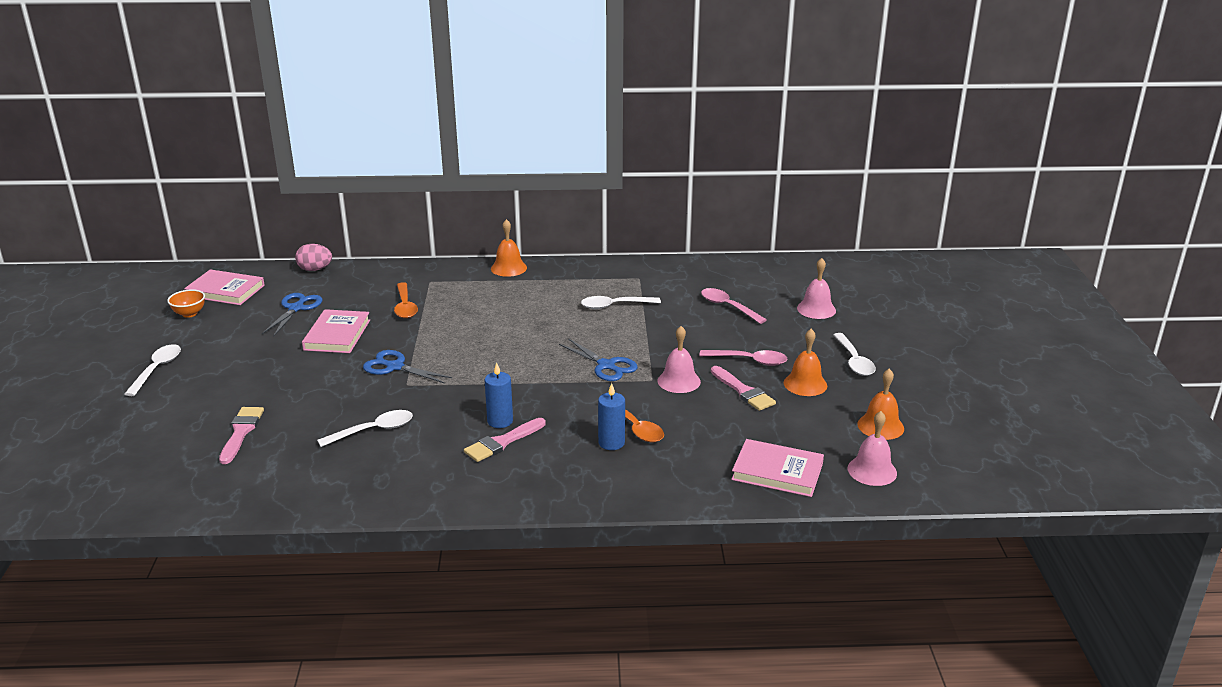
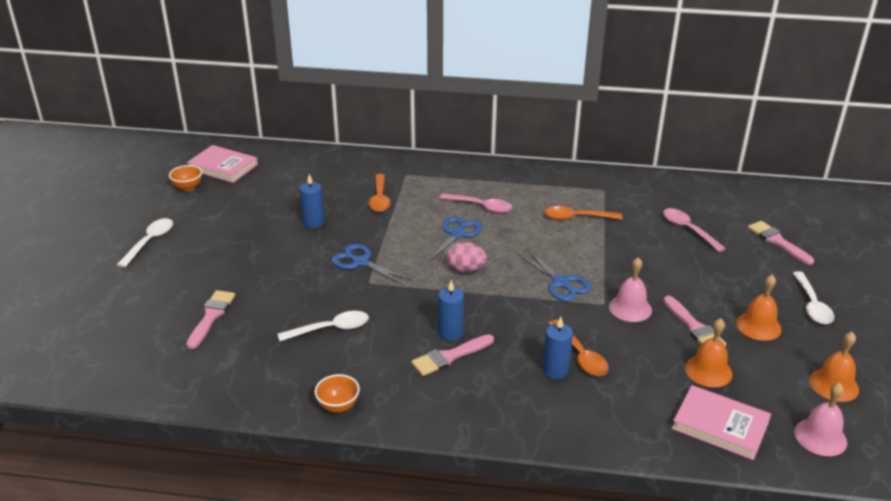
camera: 10 degrees right, 5 degrees up
(296, 308) = (282, 191): blue scissors -> blue scissors (457, 234)
(315, 269) = (305, 152): pink egg -> pink egg (465, 269)
(337, 335) = (313, 222): pink book -> blue candle
(394, 498) = (338, 406): none -> orange bowl
(508, 268) = (481, 167): orange bell -> orange bell (708, 371)
(615, 306) = (576, 218): white spoon -> orange spoon
(749, 361) = (703, 293): pink spoon -> pink spoon (481, 207)
(816, 309) = (777, 241): pink bell -> pink brush

